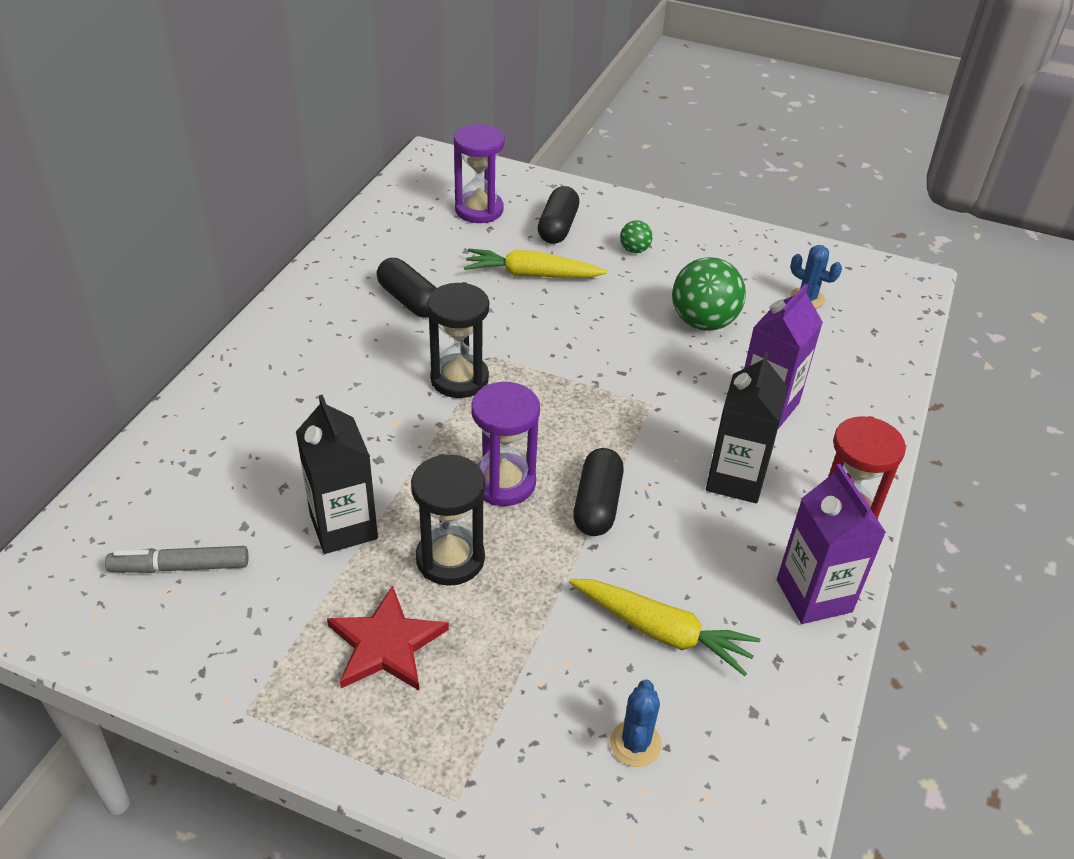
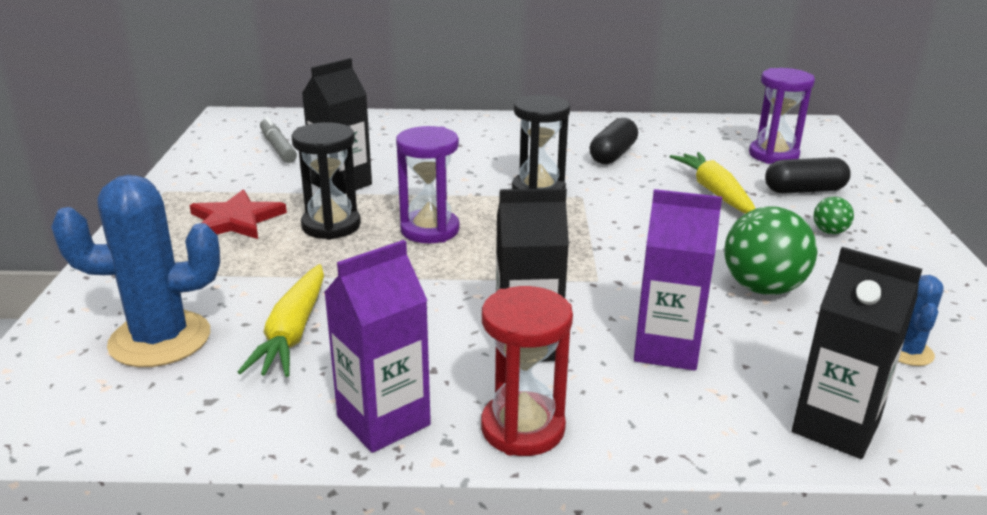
camera: 70 degrees right, 15 degrees down
(597, 504) = (434, 275): black capsule -> none
(635, 744) = (160, 339): blue cactus -> blue cactus, size x2.02
(876, 369) = (835, 427): none -> black carton

